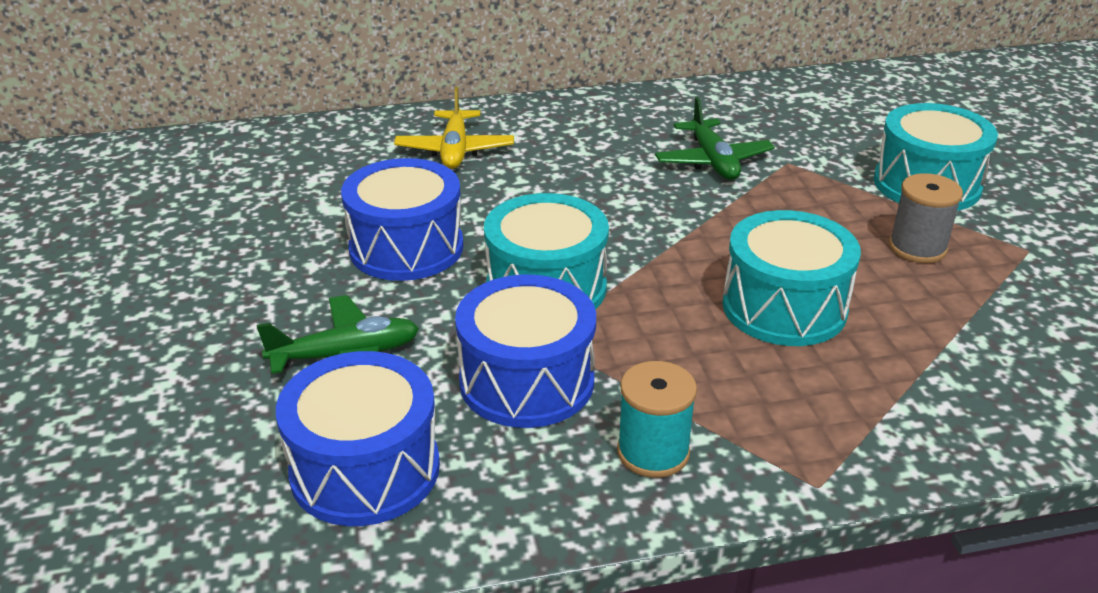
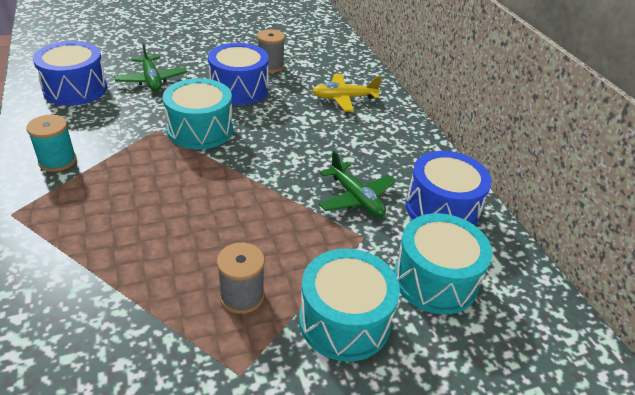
camera: 80 degrees right, 5 degrees up
(324, 213) = (270, 66): none -> grey spool
(527, 381) = (122, 125): blue drum -> blue drum (441, 209)
(713, 161) = (356, 198): green plane -> green plane turned 105 degrees counterclockwise
(784, 307) = (172, 216): turquoise drum -> turquoise drum (435, 280)

